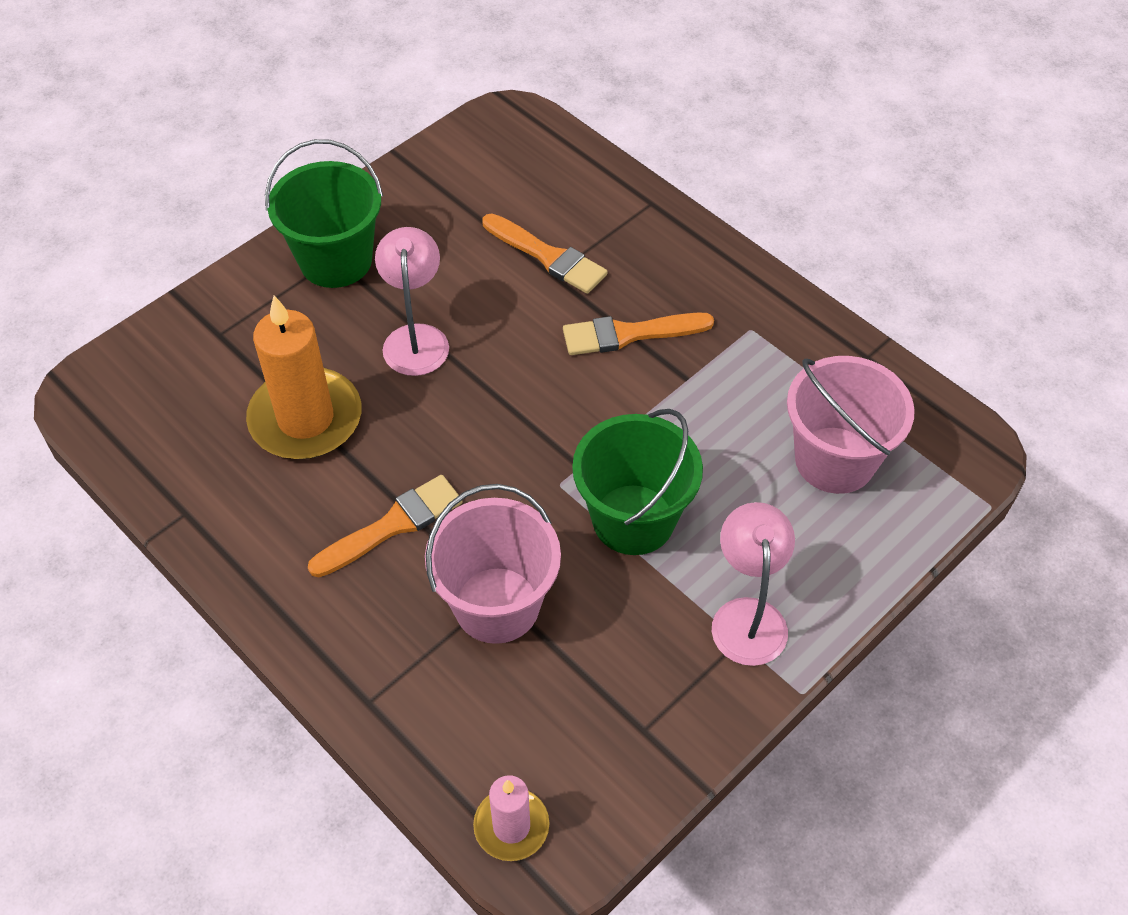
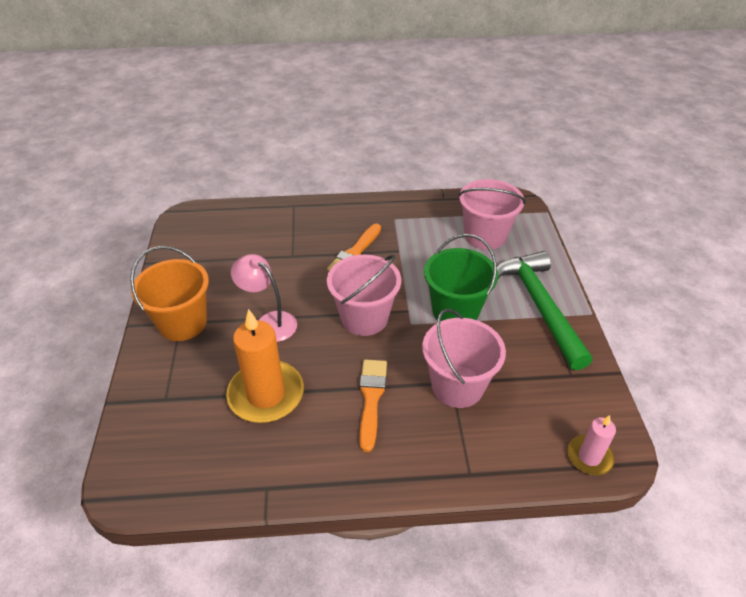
camera: 50 degrees left, 10 degrees down
(336, 260) = (182, 323): green bucket -> orange bucket
(518, 428) = (364, 318): none -> pink bucket
(548, 256) = (280, 251): orange brush -> none
(747, 616) = (539, 306): pink lamp -> green hammer

